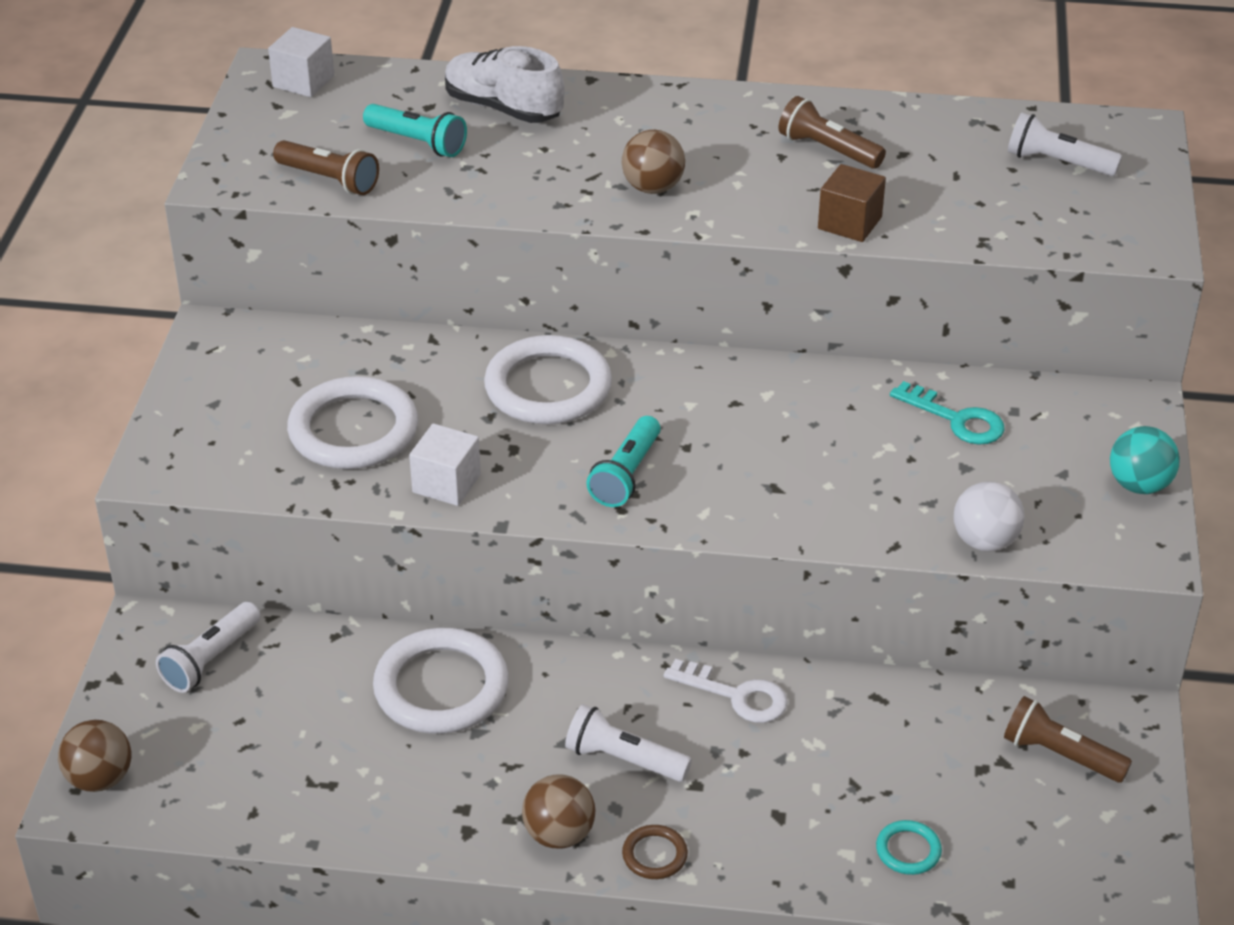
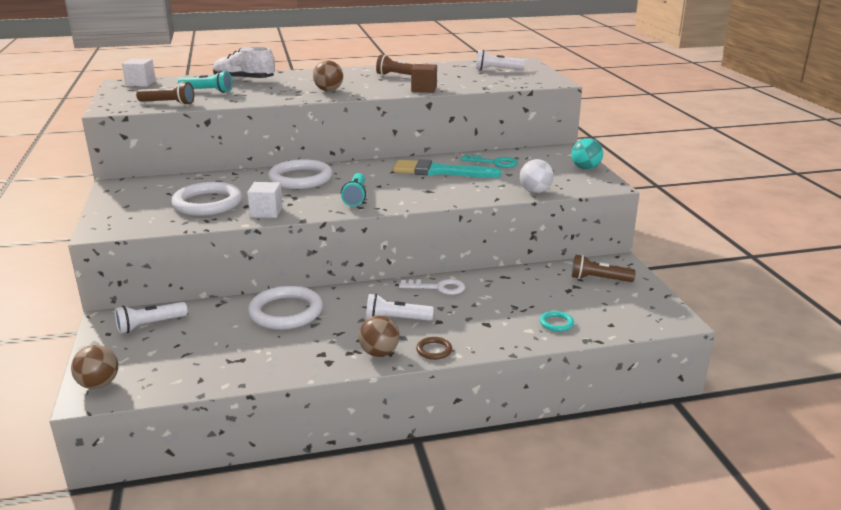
camera: 20 degrees left, 15 degrees down
(211, 659) = (150, 325): white flashlight -> white flashlight turned 45 degrees clockwise
(828, 426) = (440, 171): none -> turquoise brush

